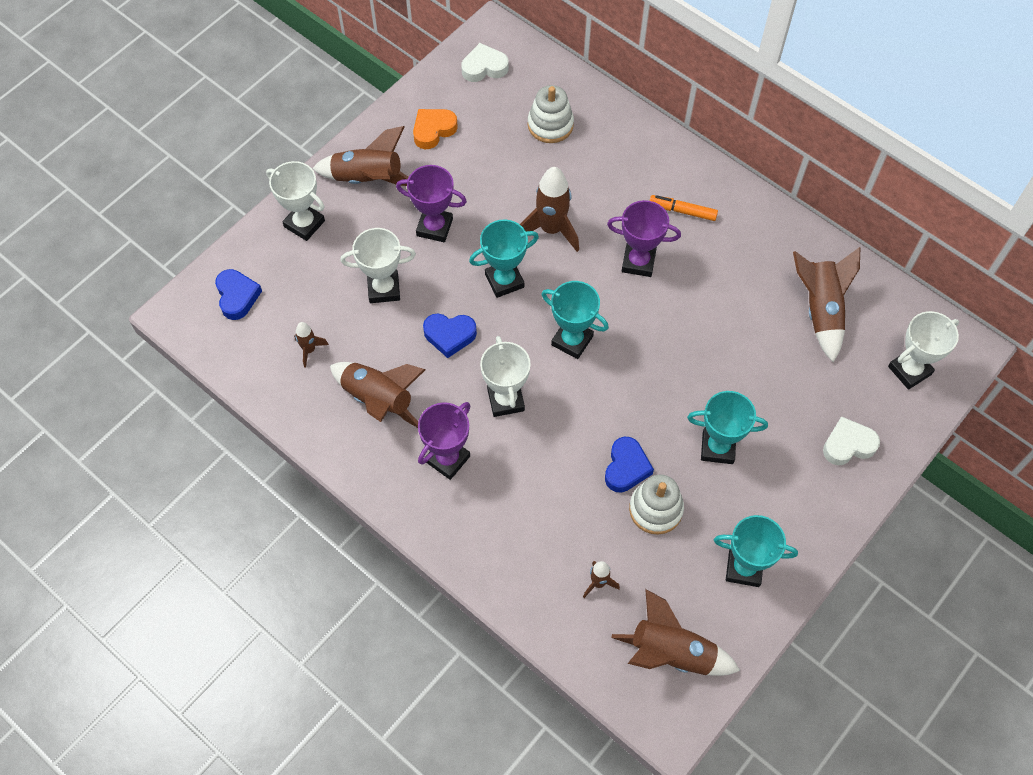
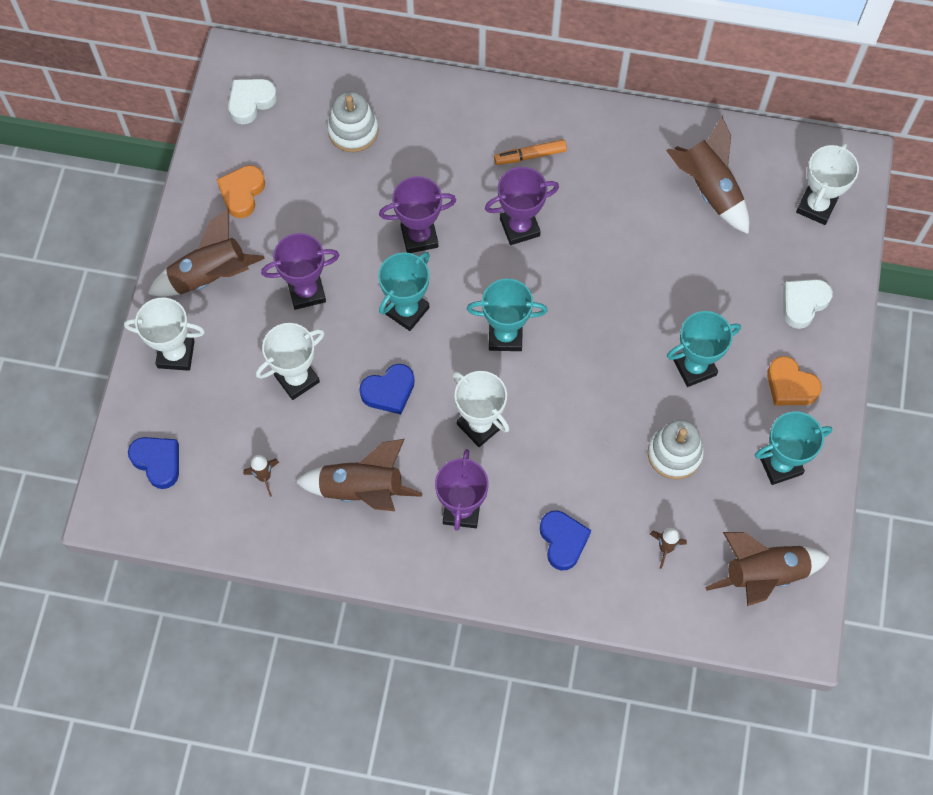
camera: 30 degrees left, 5 degrees up
(551, 229) = (419, 236): brown rocket -> purple trophy
(626, 467) = (626, 429): blue heart -> blue heart (563, 541)
(794, 507) = (790, 386): none -> orange heart

